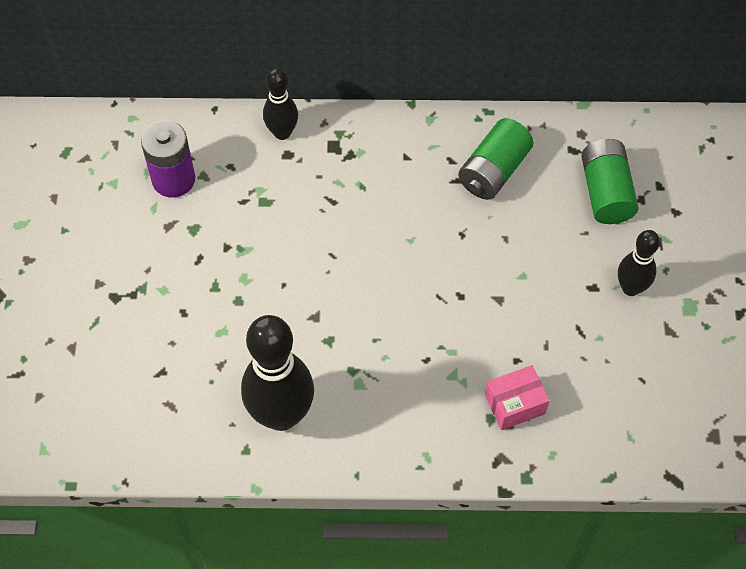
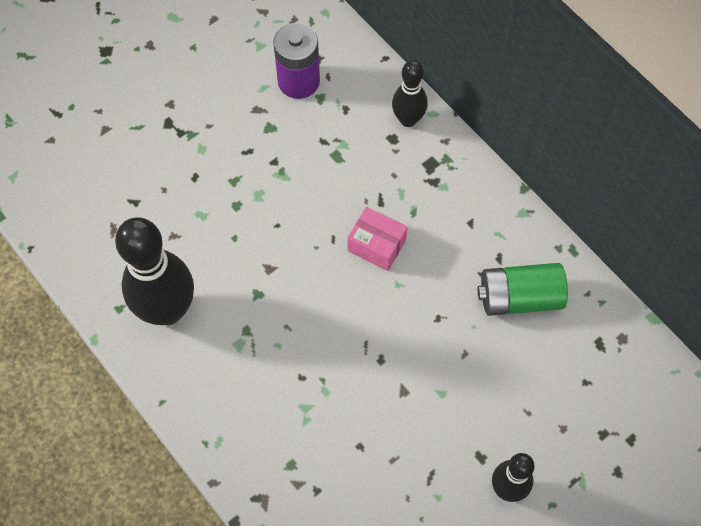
camera: 50 degrees right, 5 degrees up
(515, 404) = (319, 474): pink box -> pink box (376, 245)
(605, 192) = (582, 400): green battery -> none

